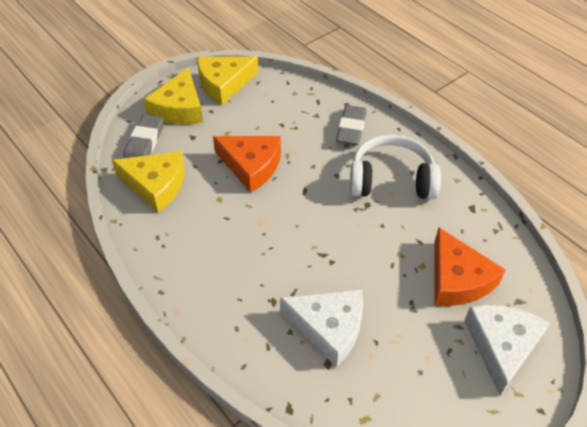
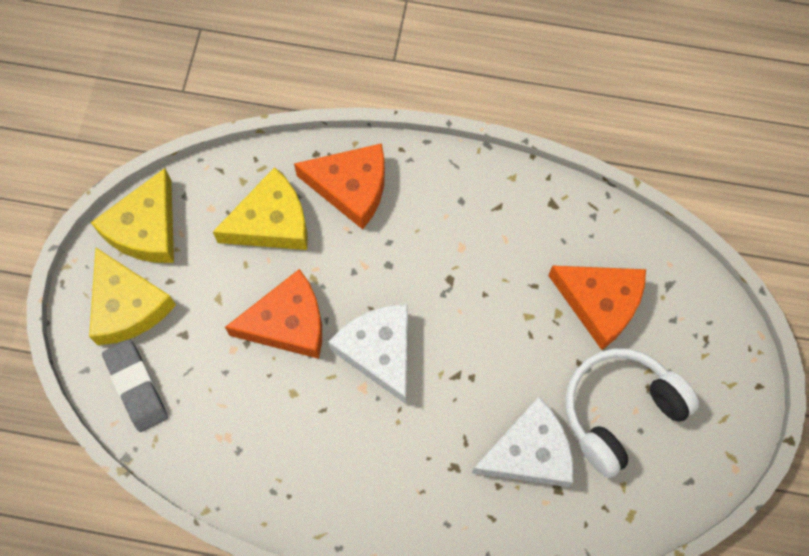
camera: 40 degrees left, 20 degrees up
(156, 185) = (207, 431): yellow cheese -> yellow cheese (271, 222)
(351, 128) = (351, 188): grey eraser -> orange cheese
(391, 180) = (449, 228): white headphones -> white headphones (620, 412)
(502, 346) = (687, 347): white cheese -> white cheese (379, 351)

